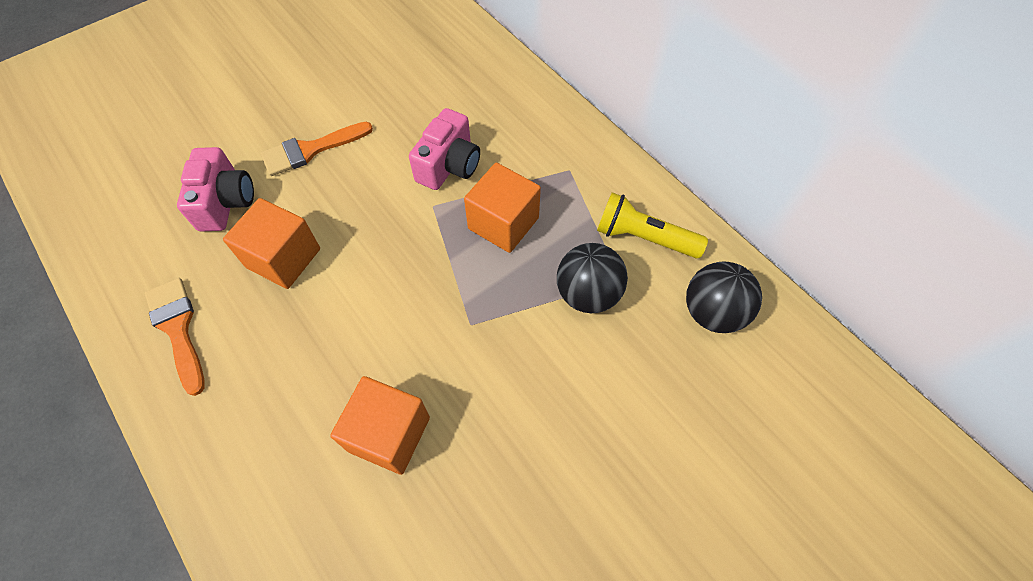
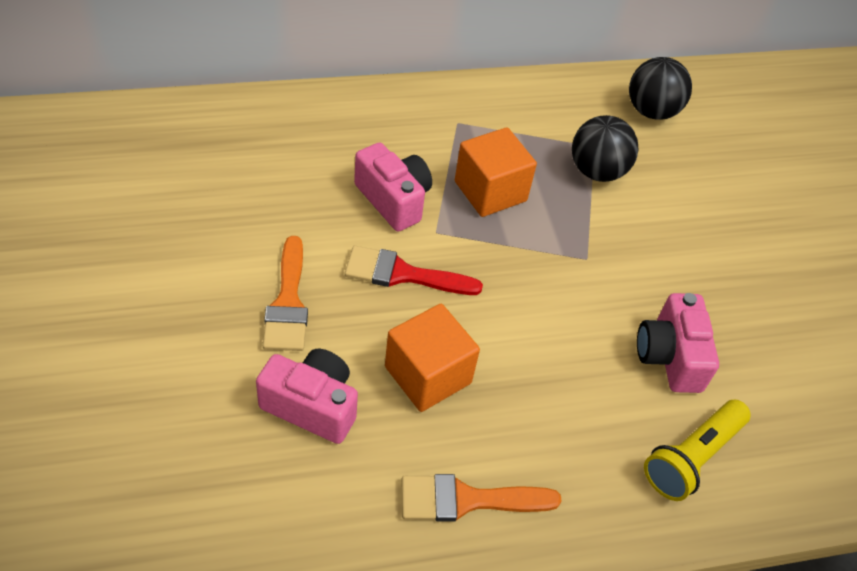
camera: 70 degrees left, 10 degrees down
(375, 202) = (402, 274): none -> red brush
(389, 434) = (670, 356): orange cube -> pink camera
(643, 237) = (560, 113): yellow flashlight -> yellow flashlight (691, 457)

